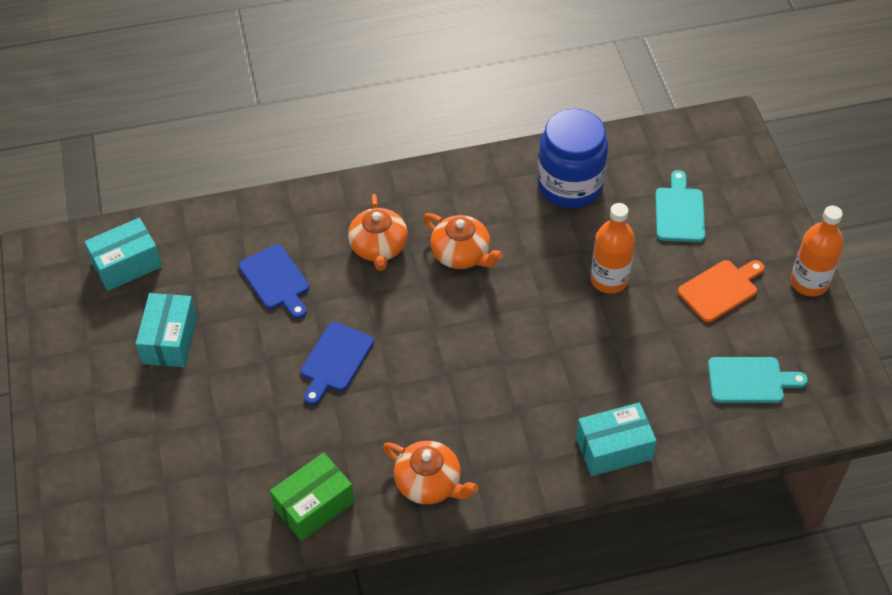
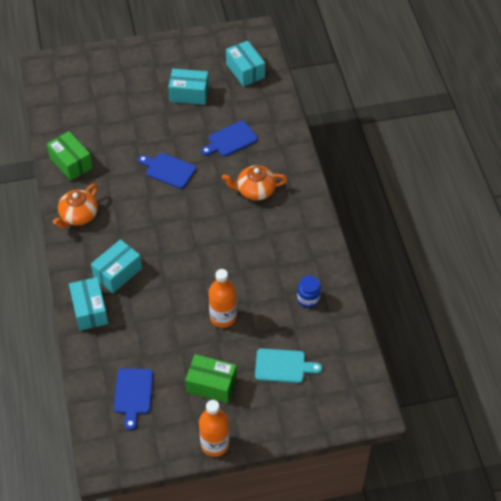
camera: 90 degrees right, 0 degrees up
(461, 254) = (248, 234): orange teapot -> none
(541, 416) = (117, 273): none -> turquoise box
(570, 185) = (308, 299): blue jar -> blue jar, size x0.48
(720, 289) = (211, 385): orange cutting board -> green box
(750, 380) = (133, 394): turquoise cutting board -> blue cutting board

